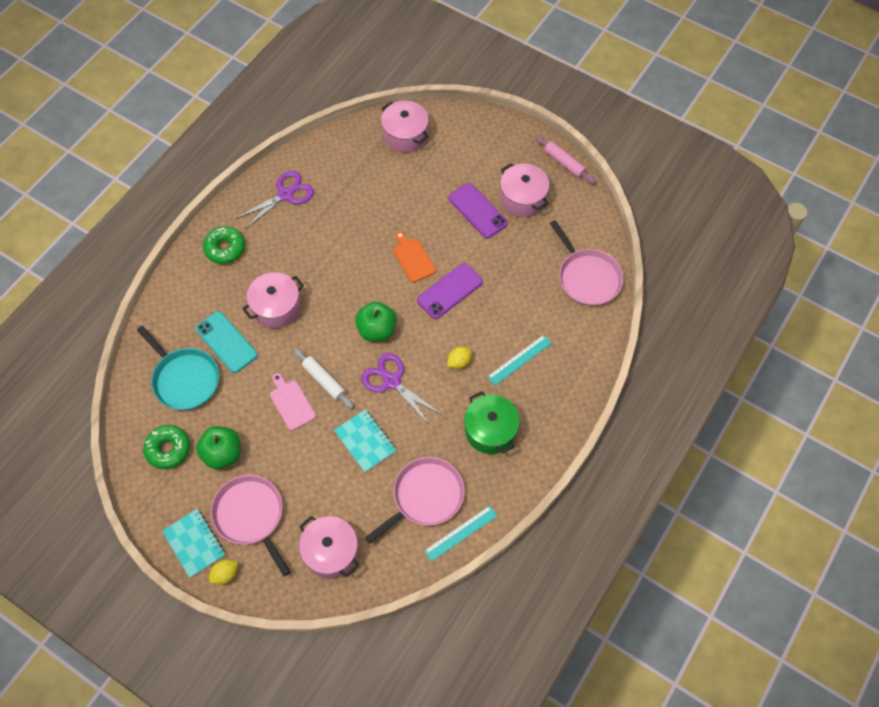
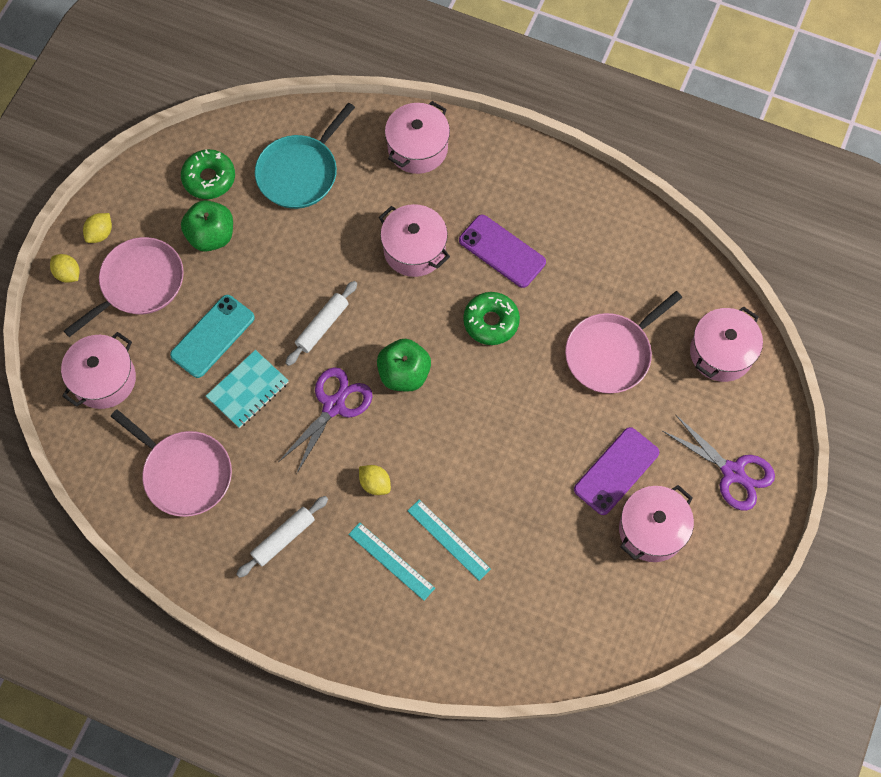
camera: 80 degrees right, 5 degrees up
(189, 292) = (417, 148): none -> pink pot
(194, 543) = (100, 234): turquoise notebook -> yellow lemon
(225, 248) = (488, 172): green donut -> green donut (491, 322)
(226, 342) = (356, 205): turquoise phone -> turquoise phone (212, 336)
(285, 194) = (585, 223): purple scissors -> purple scissors (732, 472)
(291, 403) = (286, 296): pink cutting board -> none
(413, 258) = (520, 399): orange cutting board -> none
(450, 291) = (479, 455): purple phone -> purple phone (502, 251)
(460, 533) = (142, 523): turquoise ruler -> turquoise ruler (448, 539)
(490, 430) = (283, 538): green pot -> white rolling pin
(564, 163) = (729, 581): pink rolling pin -> none
(587, 277) = (538, 638): pink pan -> pink pan (611, 353)

